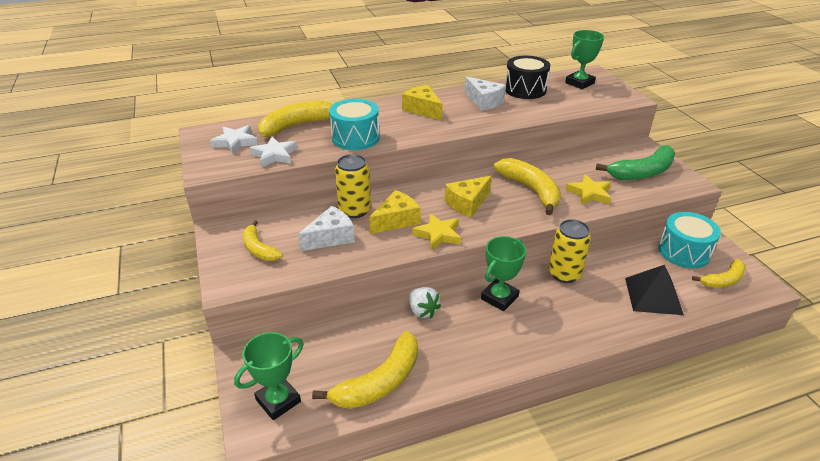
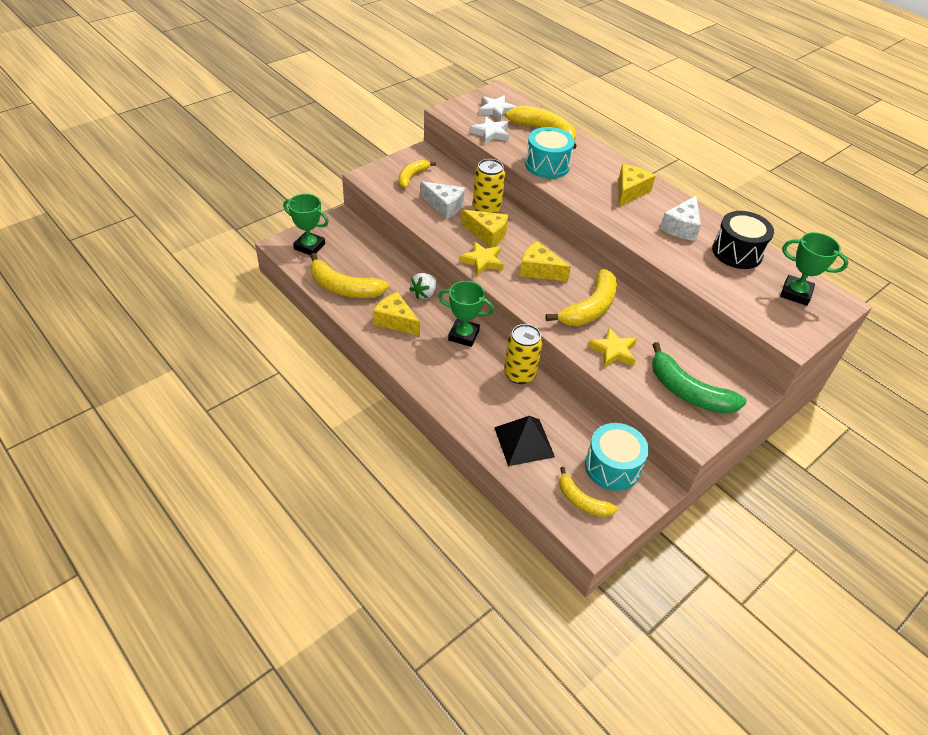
camera: 65 degrees right, 10 degrees up
(458, 347) = (395, 321): none -> yellow cheese

